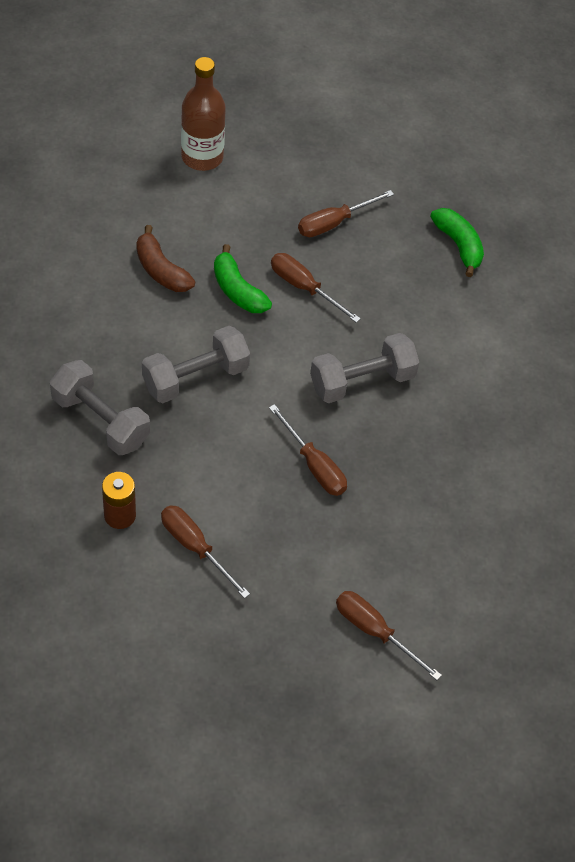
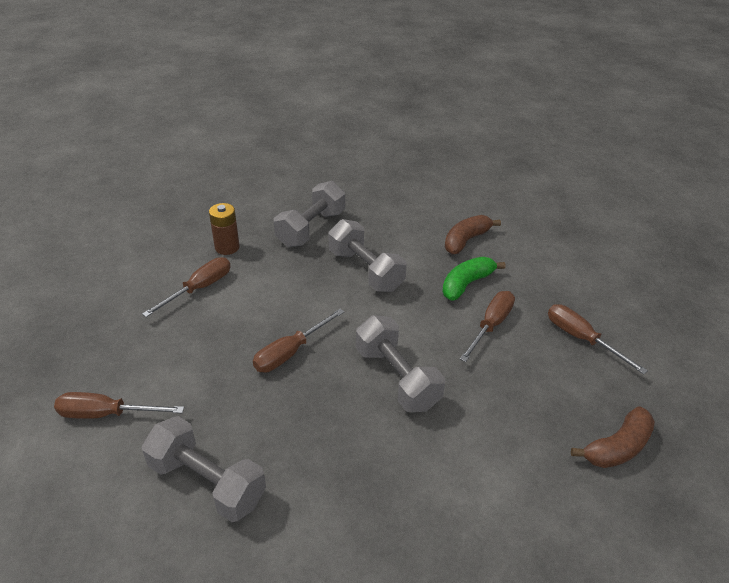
camera: 85 degrees right, 15 degrees down
(202, 157) = (599, 248): brown bottle -> none
(374, 631) = (106, 414): brown screwdriver -> brown screwdriver turned 120 degrees counterclockwise
(458, 245) = (617, 447): green banana -> brown banana
(462, 544) = (207, 482): none -> grey dumbbell

